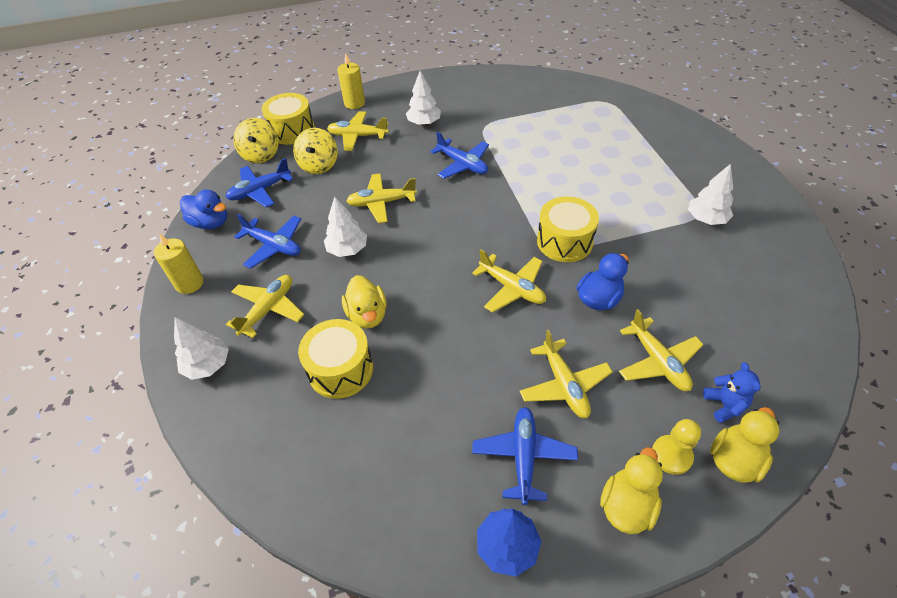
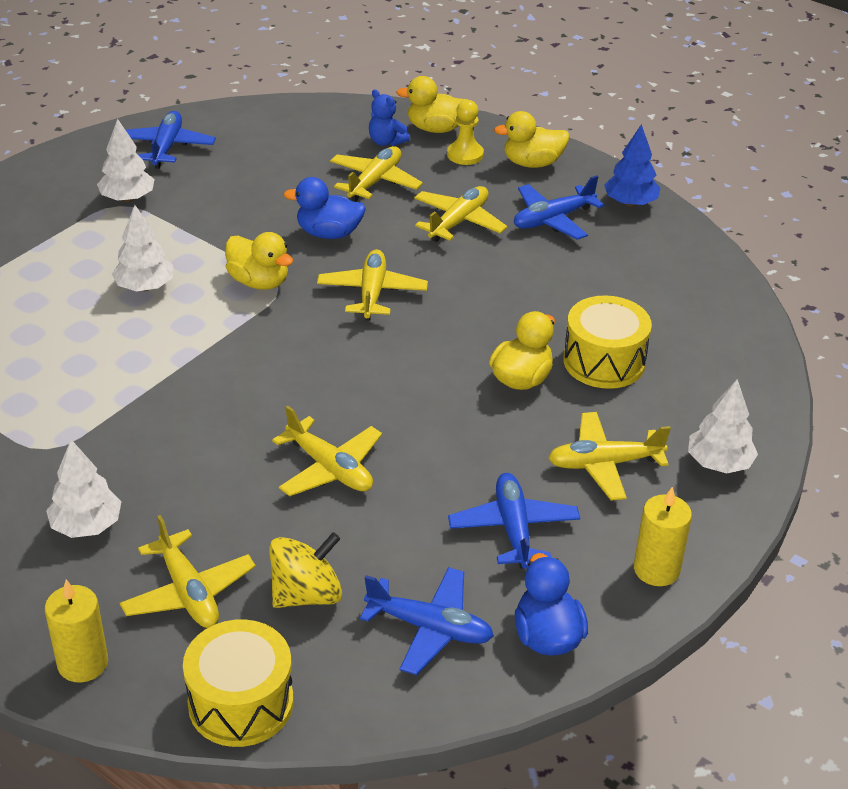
camera: 130 degrees left, 10 degrees down
(261, 155) = (345, 698): yellow spinning top -> none
(347, 249) = (446, 451): white tree -> white tree (145, 287)
(462, 164) = (172, 427): blue plane -> blue plane (167, 147)
(564, 241) = (259, 282): yellow drum -> yellow duck
(724, 405) = (386, 142): blue teddy bear -> blue teddy bear turned 90 degrees counterclockwise

